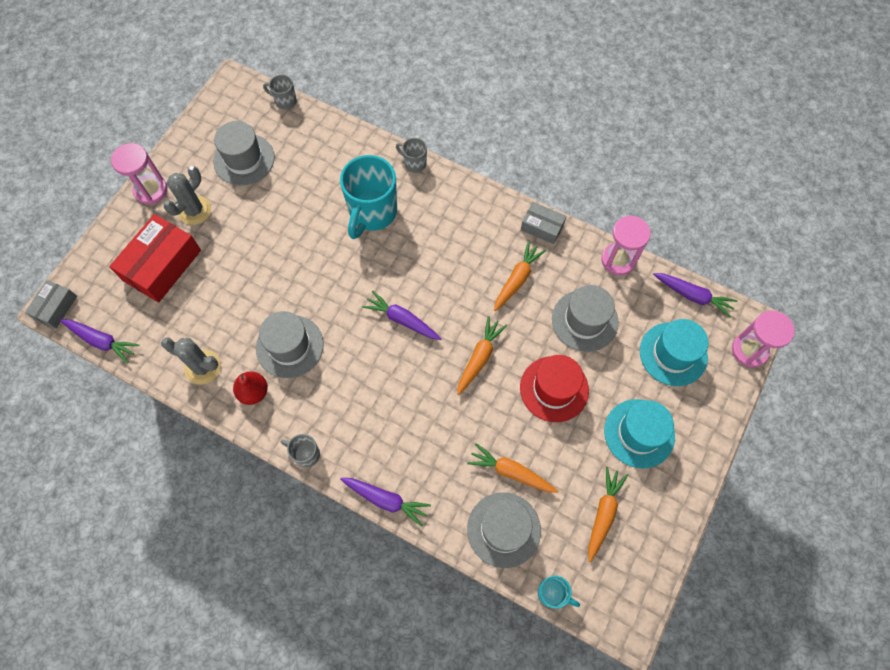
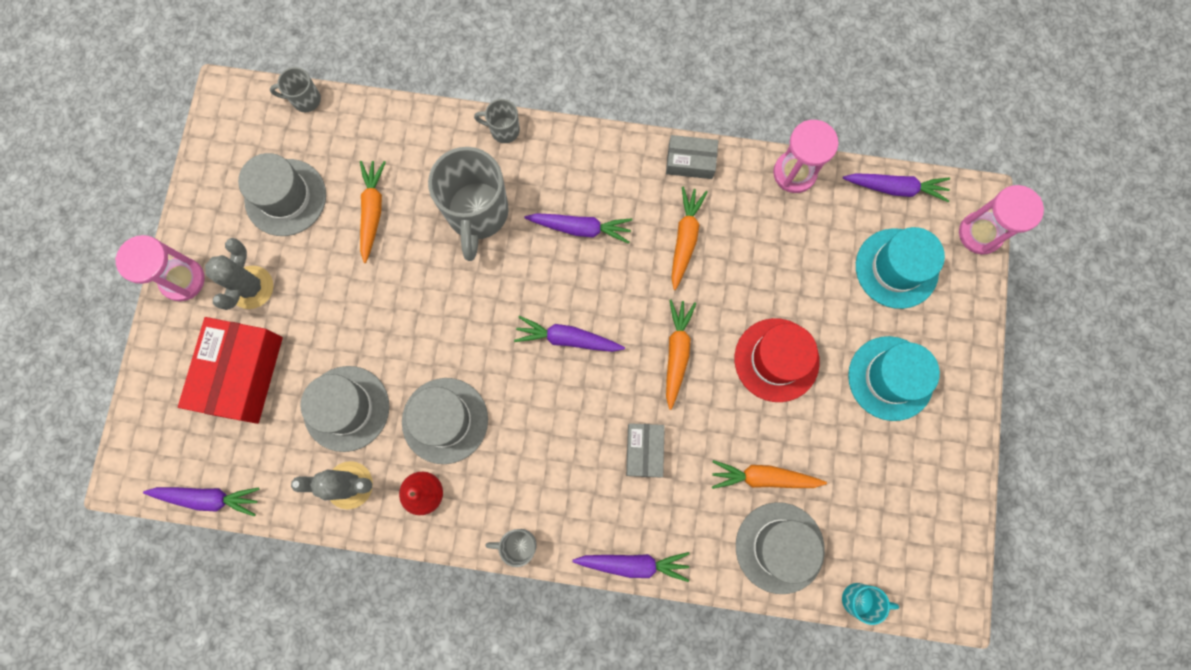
camera: 20 degrees left, 10 degrees up
(55, 308) = (129, 477): grey box -> grey box (644, 451)
(372, 213) = (477, 214): turquoise mug -> grey mug
(443, 247) = (581, 228): none -> purple carrot
(584, 320) = (782, 263): grey hat -> grey hat (346, 408)
(603, 513) = (883, 487): orange carrot -> orange carrot (372, 211)

